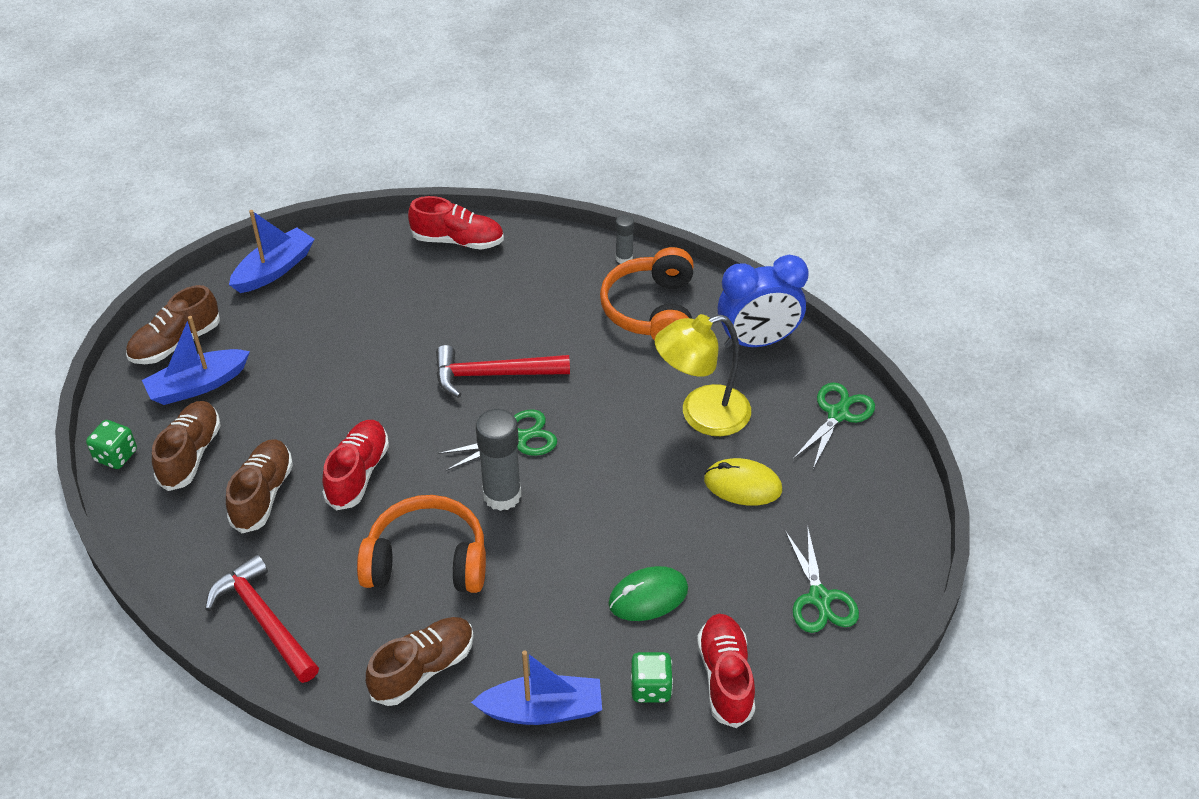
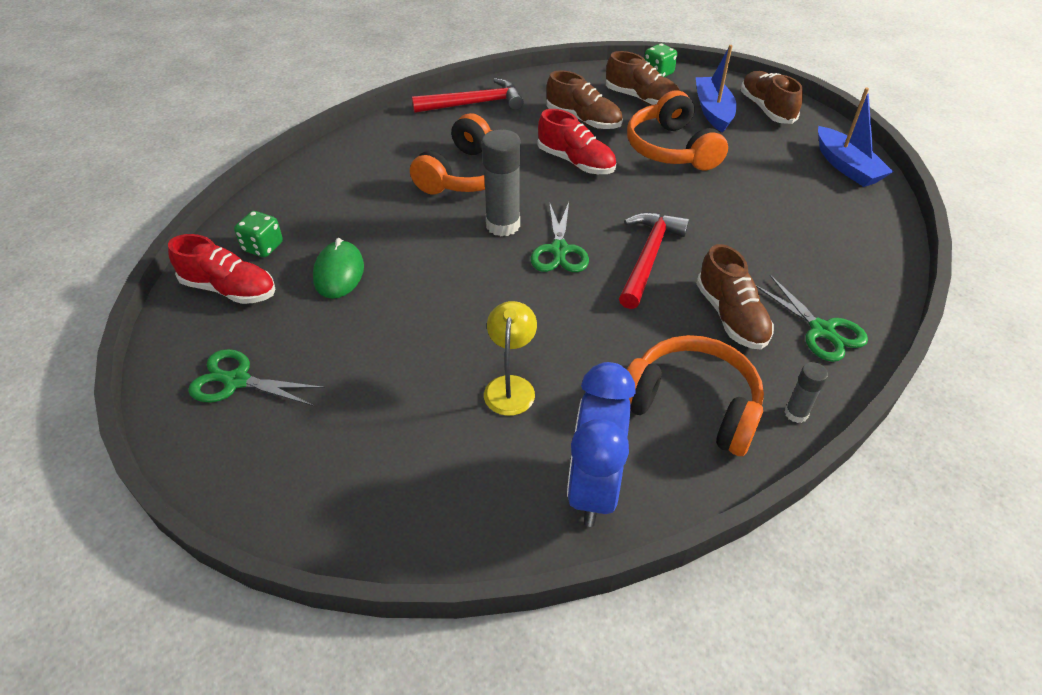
camera: 115 degrees right, 0 degrees up
(295, 402) = (671, 149): none -> orange headphones
(423, 669) = (380, 153): brown shoe -> brown shoe (731, 316)
(458, 241) = (863, 285): red shoe -> none
(542, 710) = (299, 193): blue boat -> none
(701, 415) = (510, 386): yellow lamp -> yellow lamp, size x0.64
(742, 485) = (400, 381): yellow mouse -> none
(838, 414) = (434, 513): green scissors -> green scissors (821, 330)

